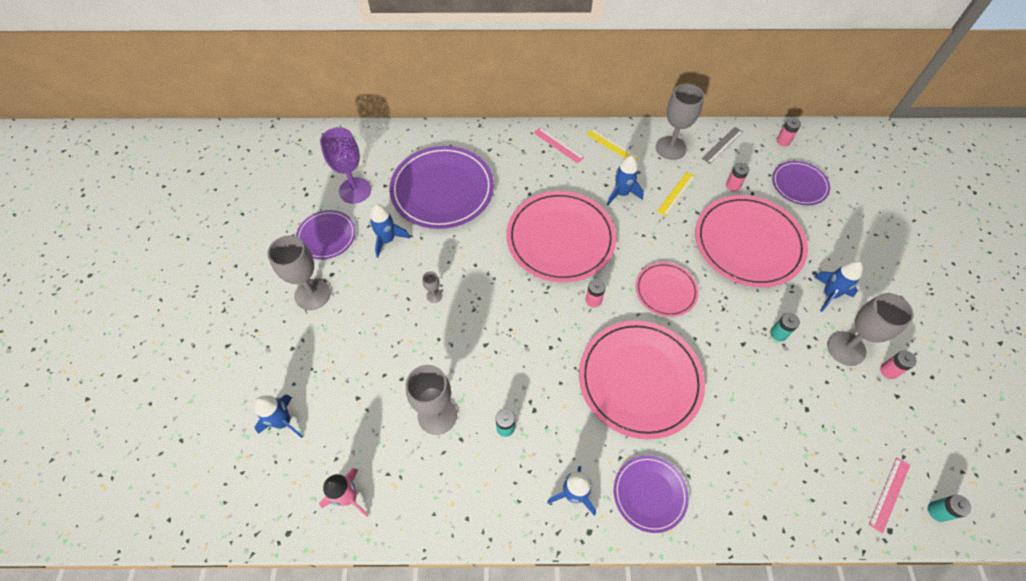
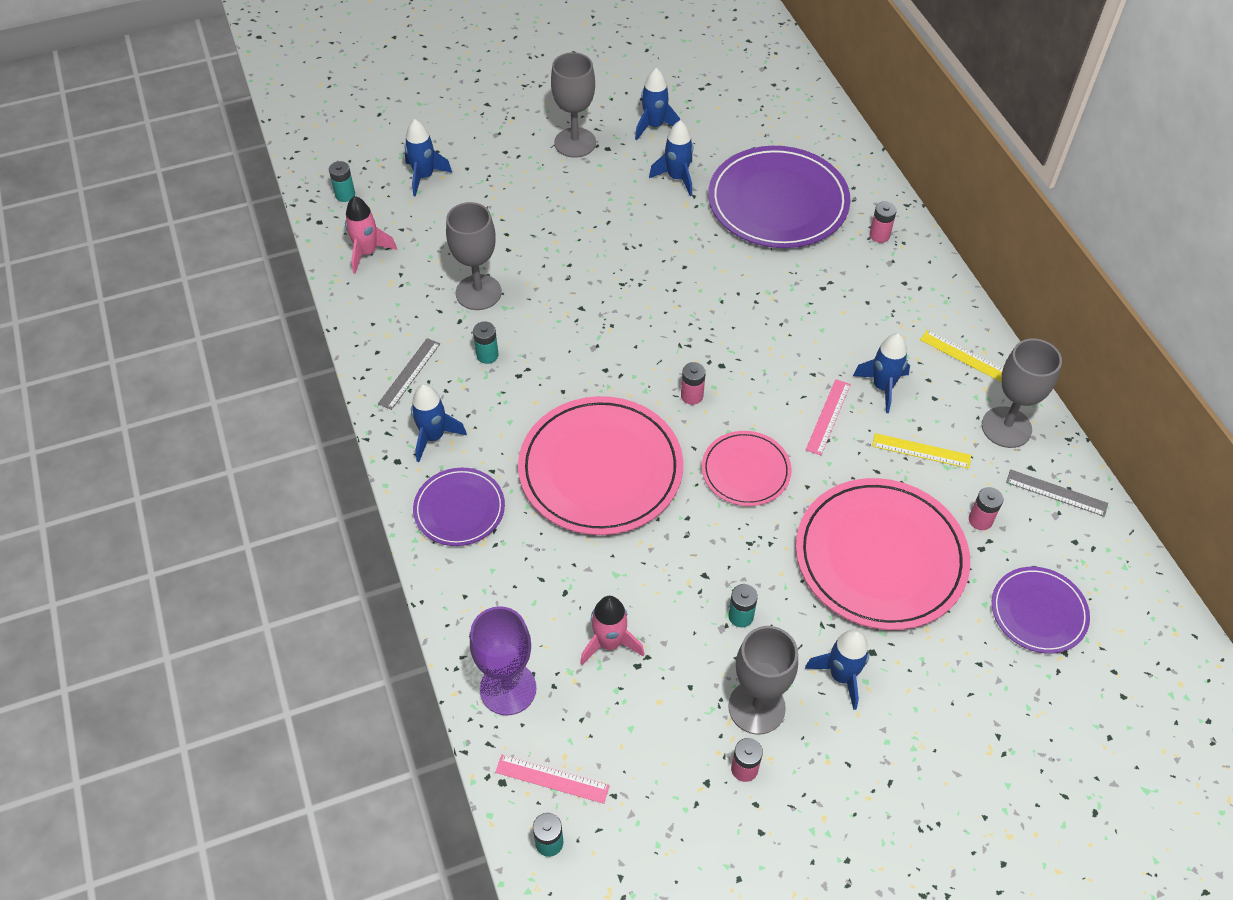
camera: 70 degrees right, 5 degrees down
(267, 499) = (345, 195): none -> turquoise battery
(326, 236) = (654, 126): purple plate -> blue rocket
(355, 190) = (730, 126): purple goblet -> purple goblet (508, 688)
(434, 296) = (623, 243): grey goblet -> none
(501, 496) = (409, 373): none -> grey ruler
(558, 145) = (925, 295): pink ruler -> pink ruler (828, 416)
(560, 238) = (768, 338): pink plate -> none
(612, 146) = (964, 356): yellow ruler -> yellow ruler turned 75 degrees counterclockwise
(783, 141) = (1122, 577): pink battery -> pink battery (879, 235)
(787, 421) = (609, 643): none -> pink rocket

